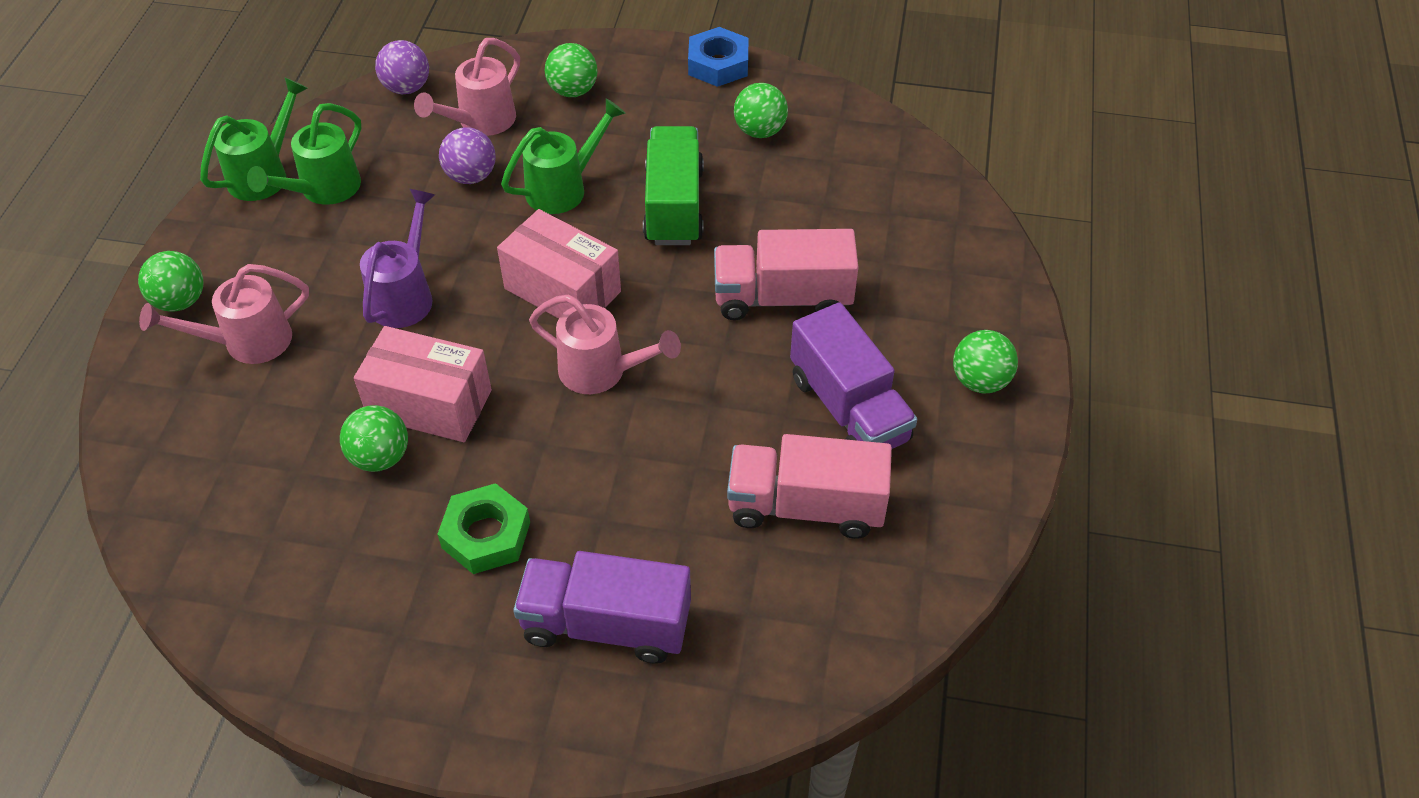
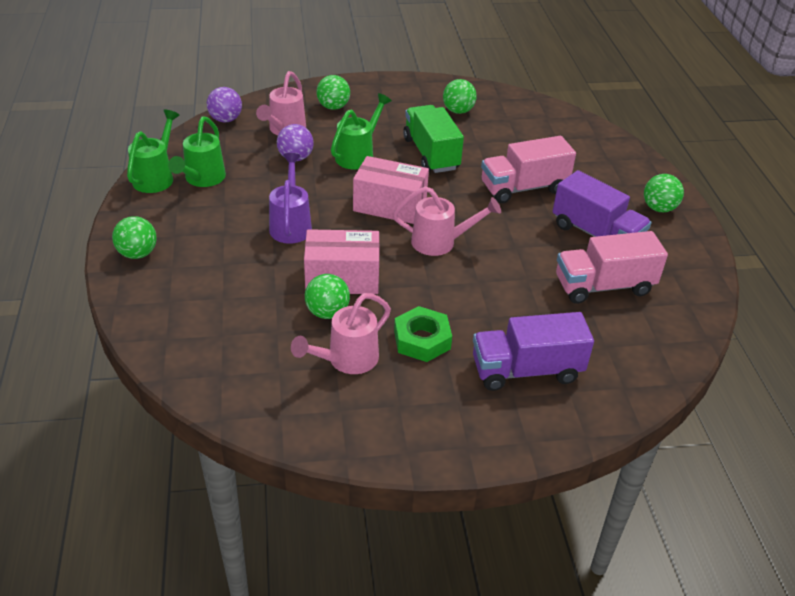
camera: 20 degrees left, 10 degrees down
(248, 342) = (199, 268): pink watering can -> pink watering can (347, 360)
(718, 64) = (413, 83): blue nut -> none

